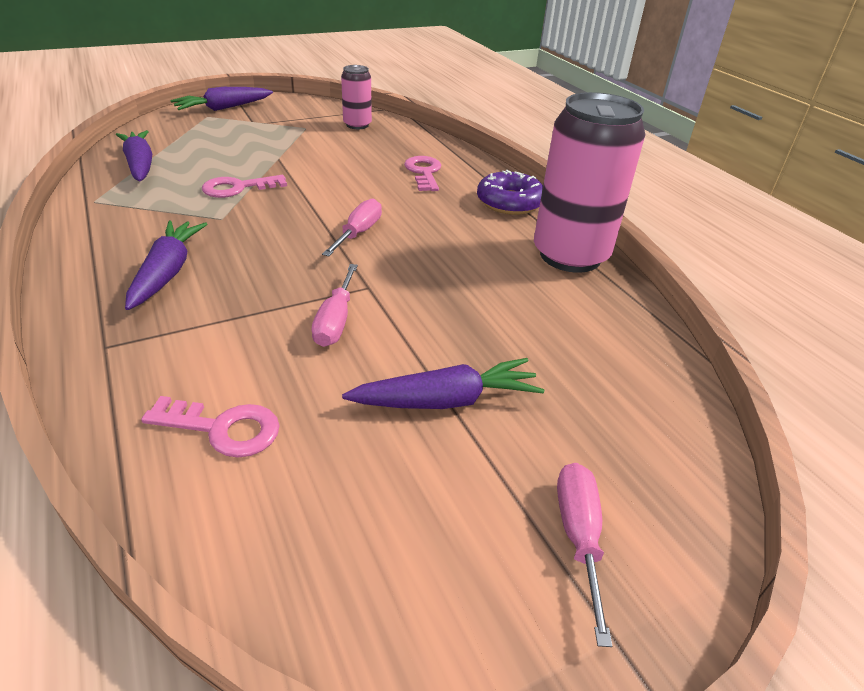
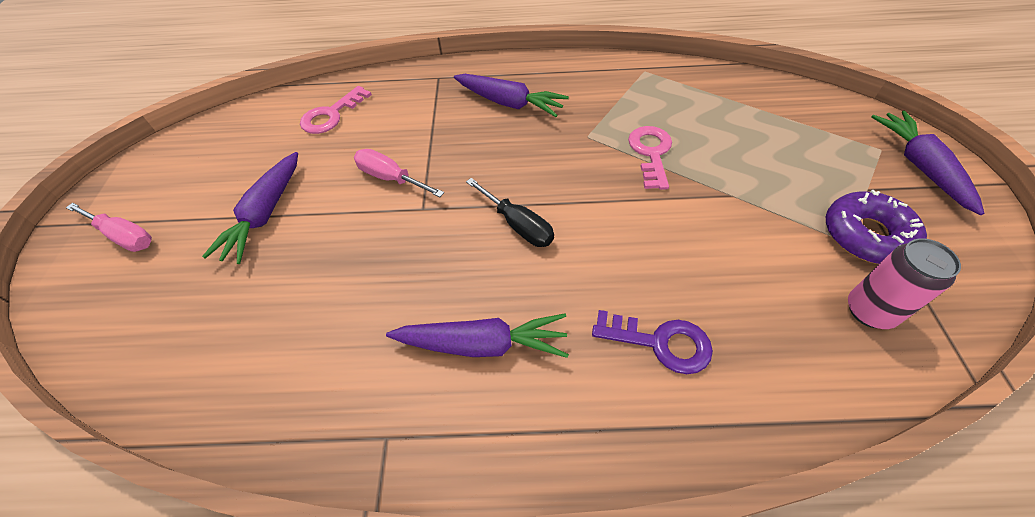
camera: 120 degrees right, 15 degrees up
(140, 164) = (722, 95): purple carrot -> purple carrot (483, 344)
(358, 233) = (518, 225): pink screwdriver -> black screwdriver
(424, 172) = (660, 342): pink key -> purple key
(509, 202) = (530, 421): purple donut -> purple donut (866, 235)
(570, 255) = (364, 422): pink can -> none

